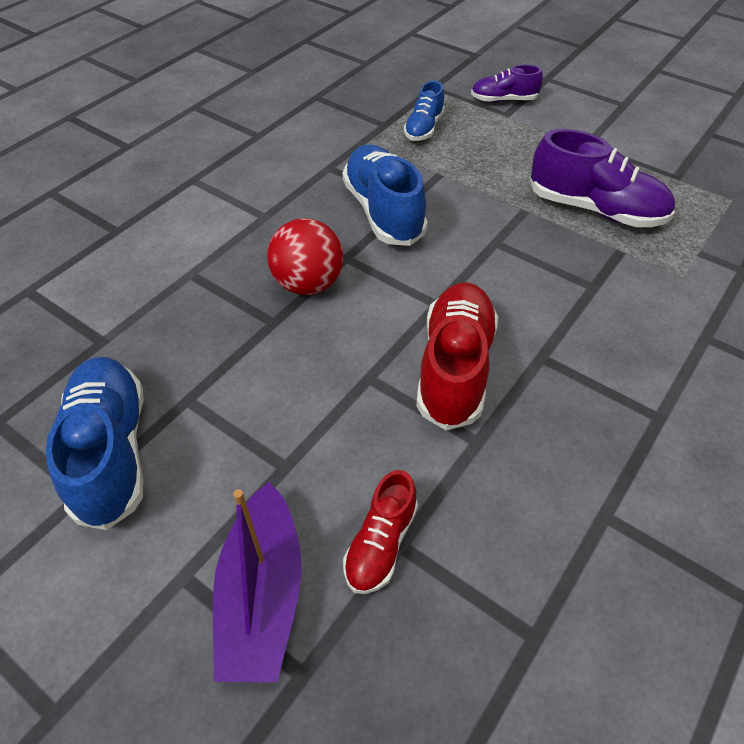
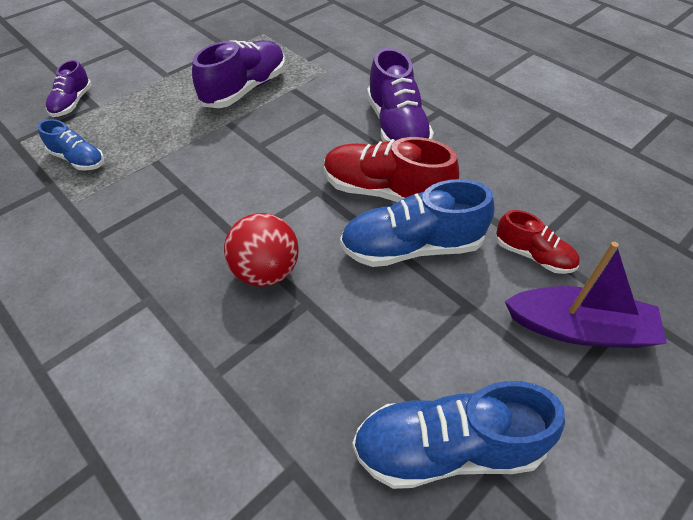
camera: 80 degrees left, 0 degrees up
(383, 211) = (188, 206): blue shoe -> blue shoe (411, 247)
(591, 367) = (396, 128): none -> purple shoe

